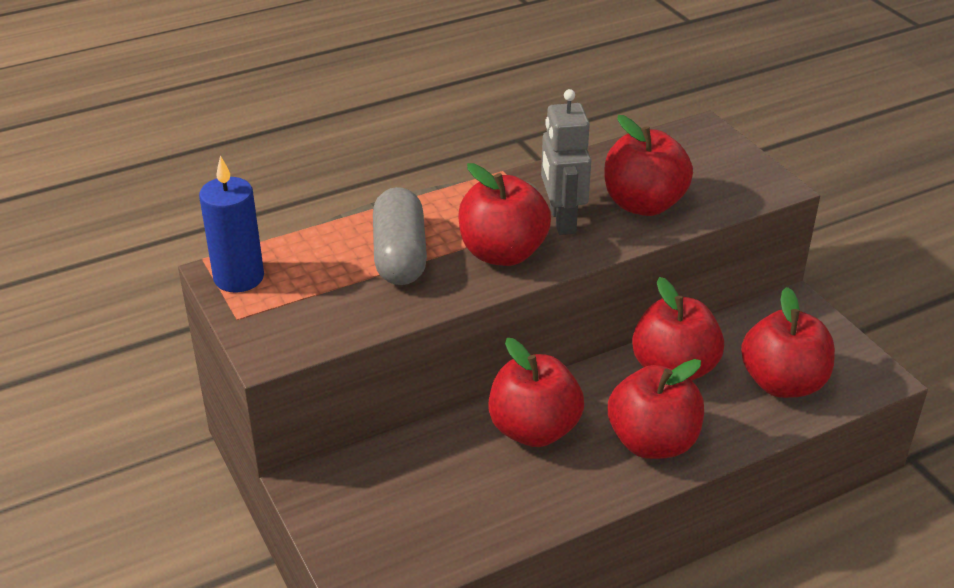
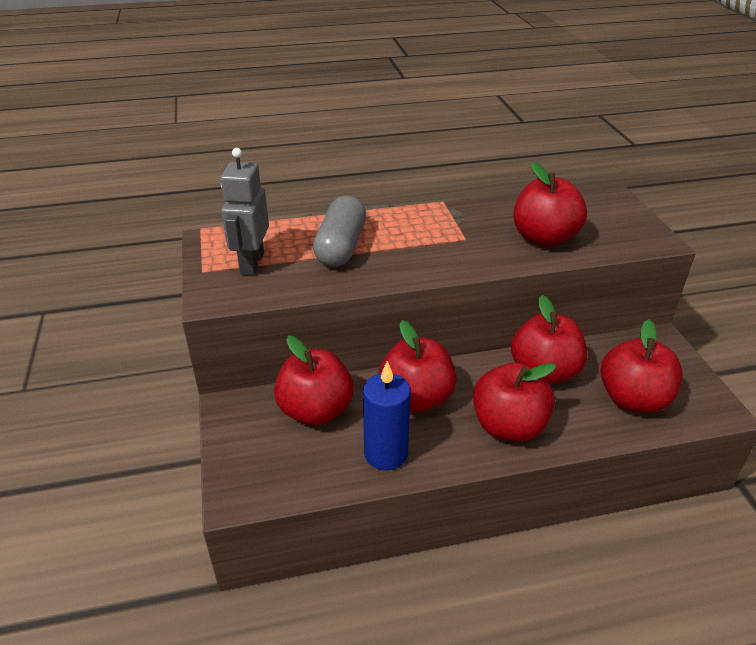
camera: 15 degrees right, 0 degrees up
(239, 277) = (218, 244): blue candle -> blue candle (386, 454)
(503, 253) = (419, 257): red apple -> red apple (315, 410)
(562, 220) = (474, 241): grey robot -> grey robot (251, 263)

